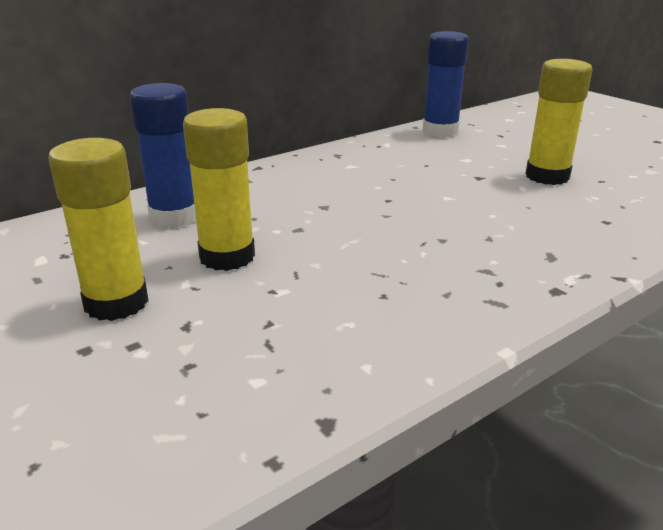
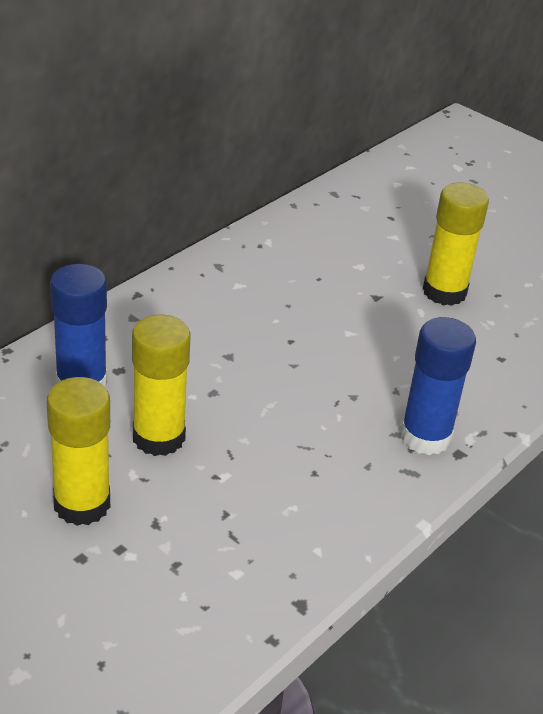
camera: 15 degrees left, 10 degrees up
(440, 131) = (323, 214): blue glue stick -> blue glue stick (425, 437)

